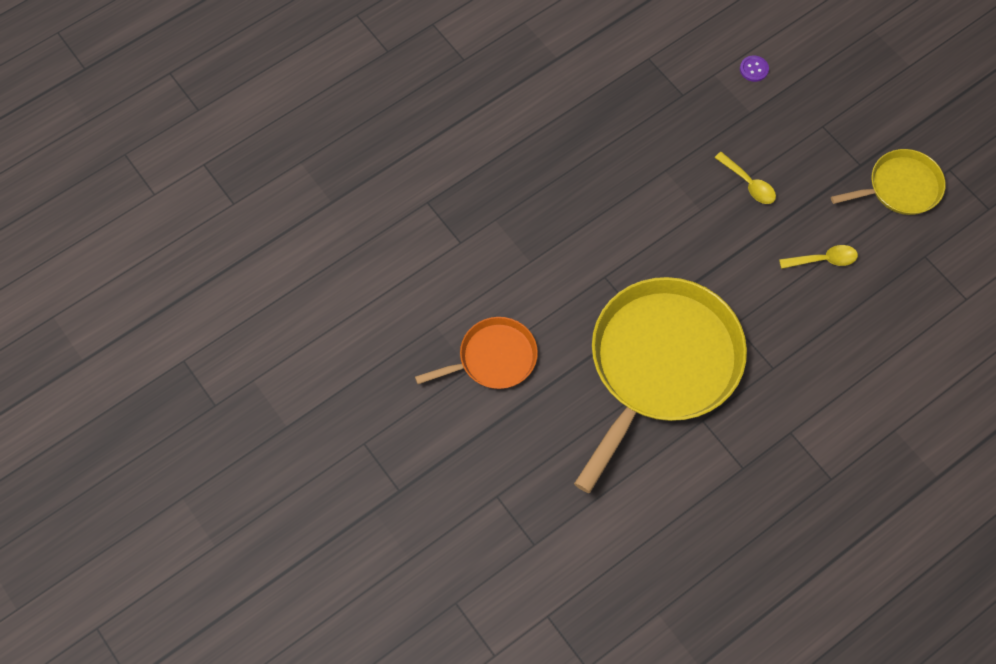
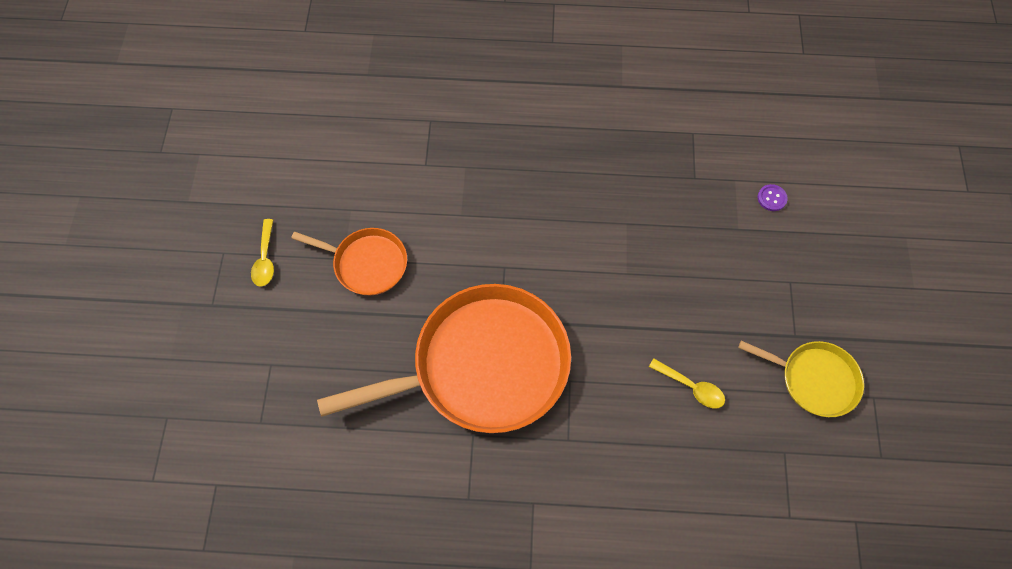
camera: 40 degrees right, 0 degrees up
(661, 364) = (483, 365): yellow pan -> orange pan
(748, 183) = (684, 281): yellow spoon -> yellow spoon (265, 259)

